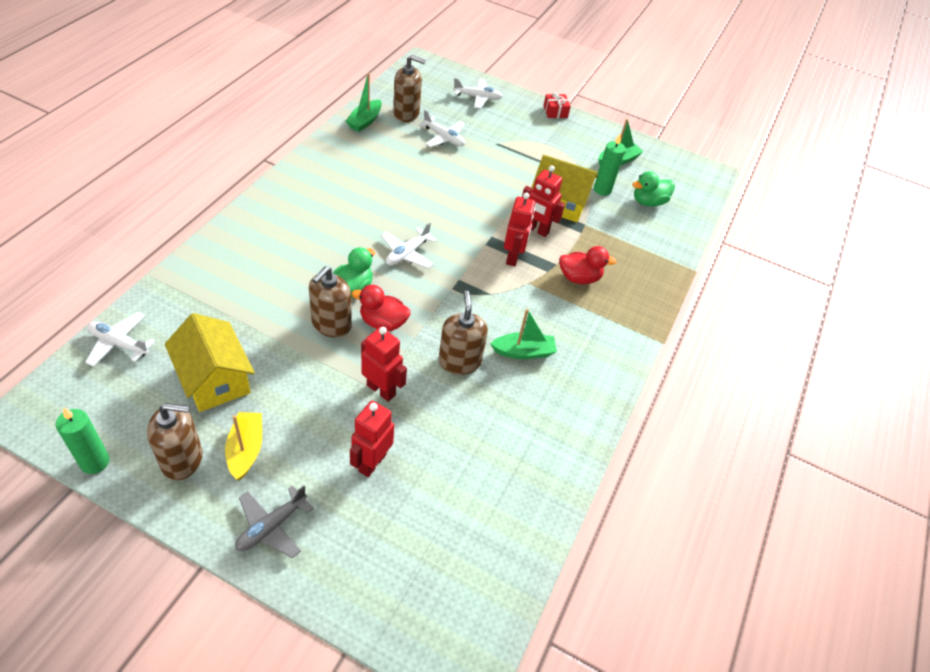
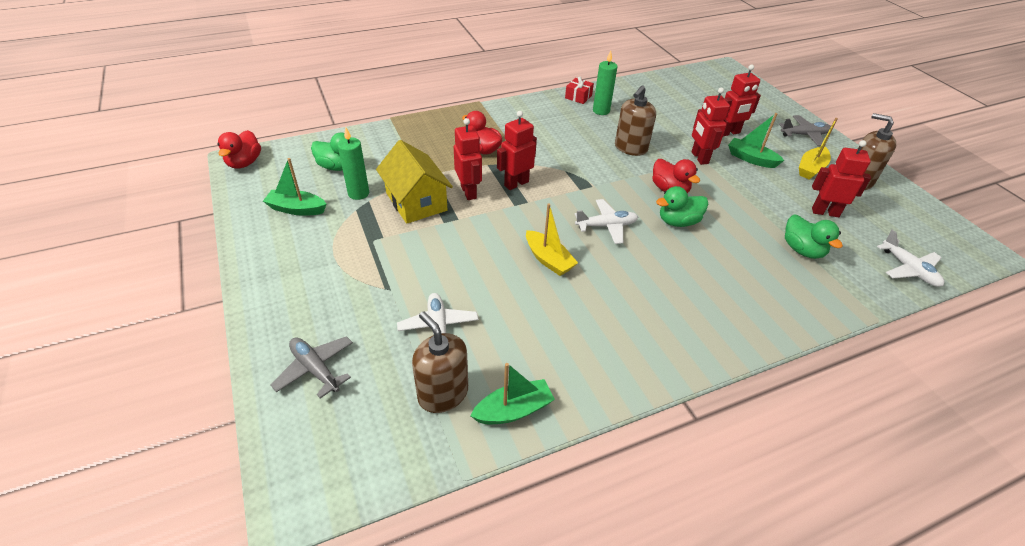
camera: 135 degrees left, 5 degrees down
(95, 462) = (922, 203): green candle -> green candle (601, 111)
(215, 379) = (825, 212): yellow house -> red robot
(228, 314) = (802, 250): none -> green duck
(331, 324) = (713, 206): brown soap dispenser -> none
(423, 205) = (548, 260): none -> yellow boat
(477, 97) = (315, 369): white plane -> grey plane
(523, 352) = (580, 134): green boat -> green boat (751, 159)
(555, 111) = (257, 294): red gift -> red gift (578, 97)
(704, 173) = (244, 163): none -> red duck

